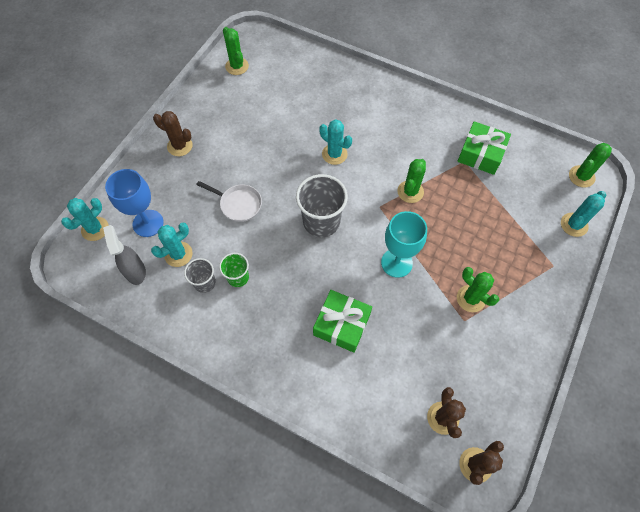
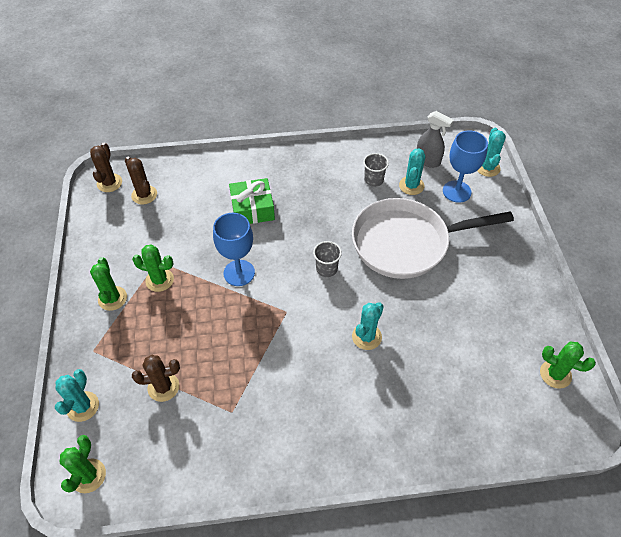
camera: 145 degrees right, 10 degrees down
(180, 146) = (506, 259): brown cactus -> brown cactus (163, 387)
(238, 204) = (406, 243): white pan -> white pan, size x2.28
(238, 277) = (354, 195): green cup -> none
(321, 221) = (326, 269): grey cup -> grey cup, size x0.56
(334, 154) = (366, 337): turquoise cactus -> turquoise cactus turned 60 degrees counterclockwise
(396, 263) = (239, 273): turquoise goblet -> blue goblet
(410, 192) = (267, 343): green cactus -> green cactus (112, 298)
(481, 154) = (217, 433): green gift -> none

